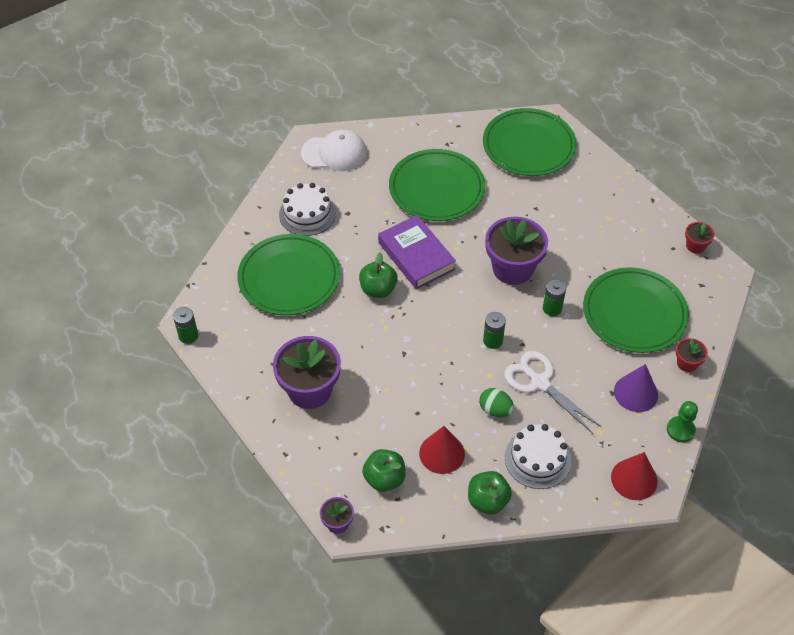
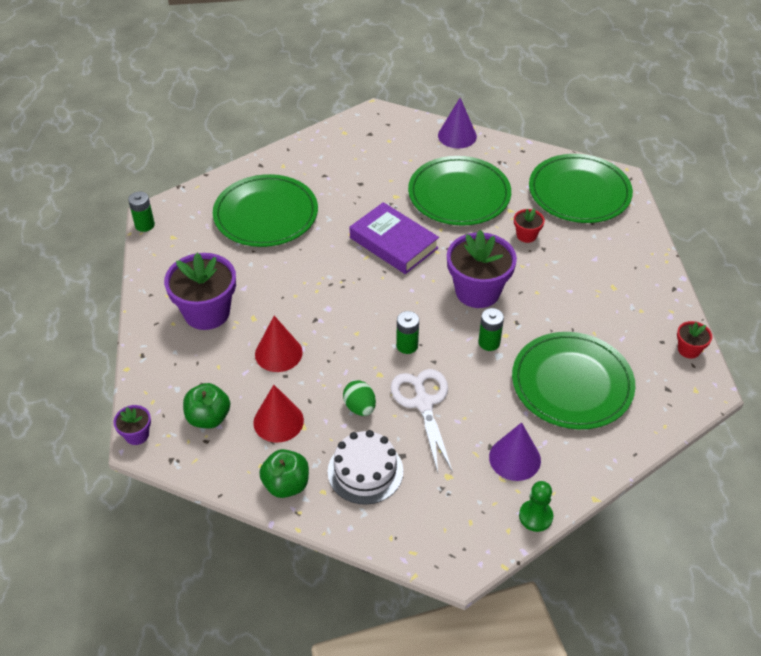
camera: 30 degrees right, 5 degrees down
(307, 214) = (324, 170): white cake -> none
(334, 153) = (388, 131): white cap -> none
(378, 289) = (335, 256): green apple -> none
(395, 133) = (457, 136): none -> purple cone
(416, 256) = (393, 243): purple book -> purple book turned 45 degrees counterclockwise
(634, 479) = (448, 539): red cone -> red cone (278, 353)
(687, 363) = (593, 456): red flower pot -> red flower pot (526, 235)

